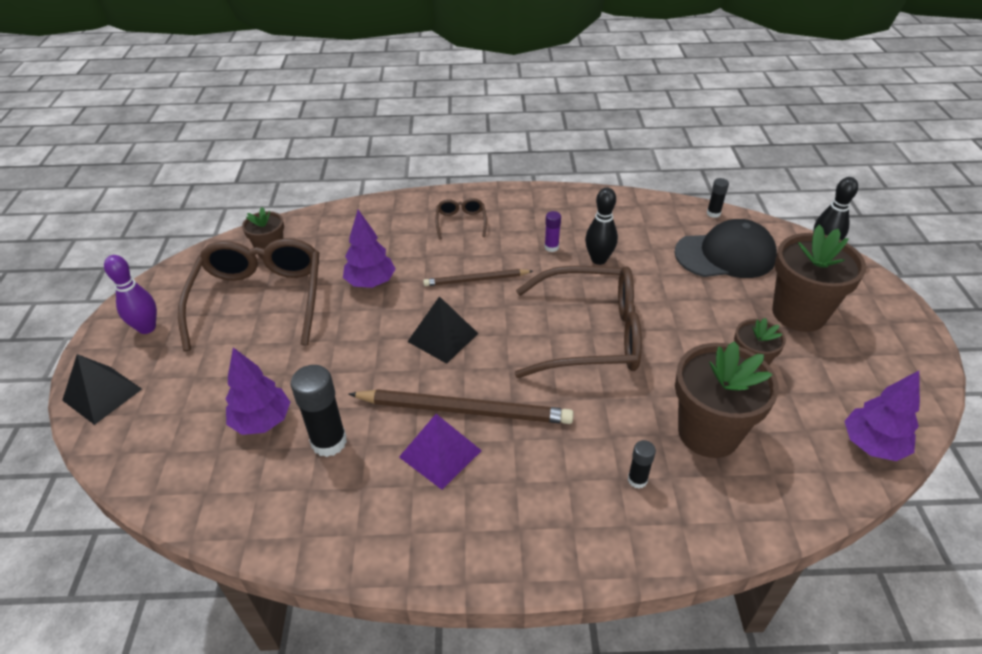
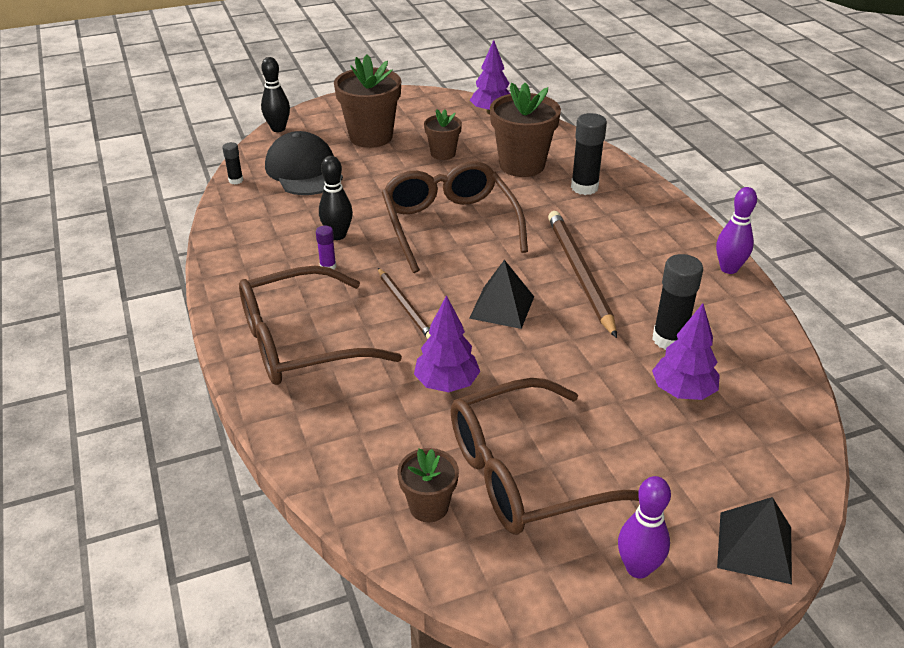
camera: 110 degrees left, 5 degrees down
(405, 560) = (729, 268): none -> purple bowling pin
(440, 453) = (631, 275): purple pyramid -> none
(461, 222) = (301, 342): brown glasses -> brown glasses, size x2.28
(637, 480) = (584, 187): black glue stick -> black glue stick, size x1.89

